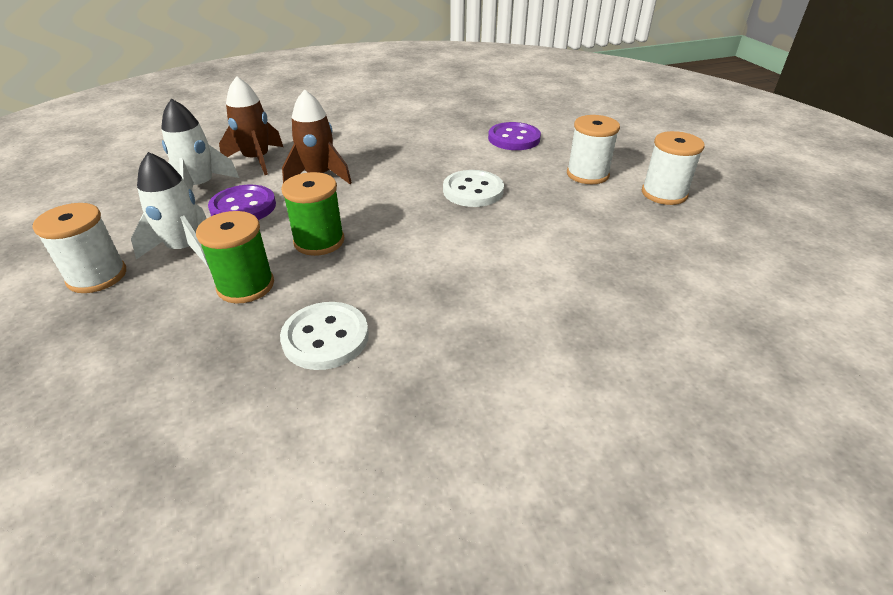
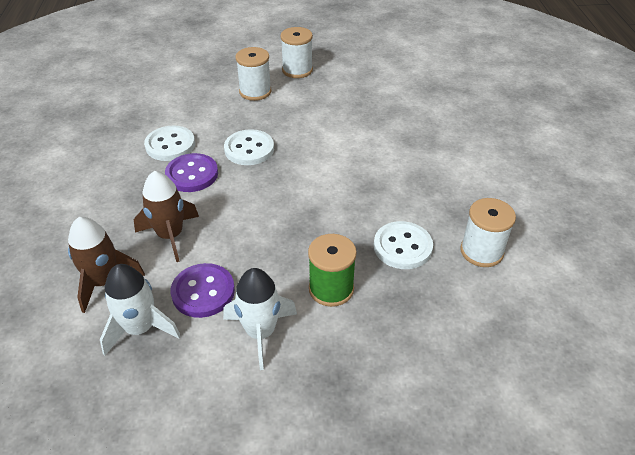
camera: 75 degrees left, 5 degrees up
(97, 276) = (281, 397): white spool -> white spool (481, 251)
(319, 241) = (285, 243): green spool -> none
(454, 148) = (170, 145): none -> white button
(514, 138) = (175, 110): purple button -> purple button (192, 174)

